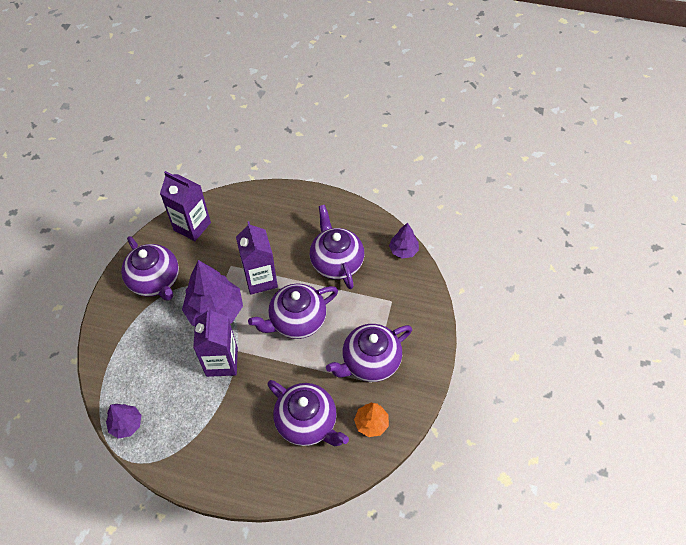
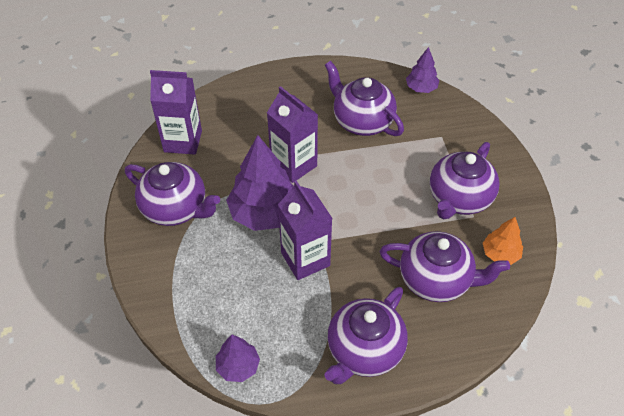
camera: 25 degrees left, 5 degrees down
(296, 321) = (359, 189): purple teapot -> purple teapot (364, 351)

